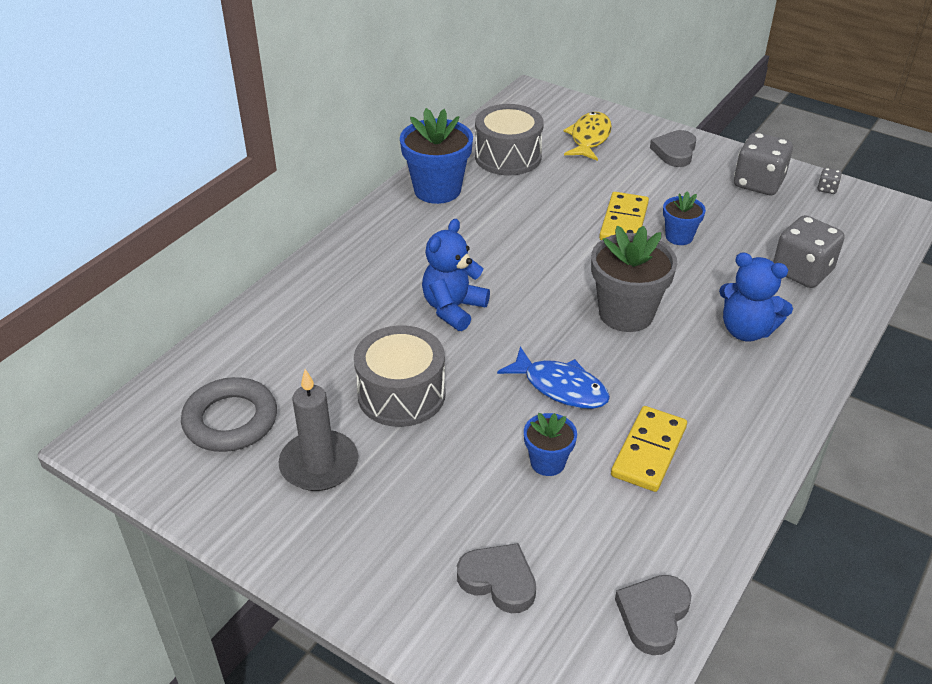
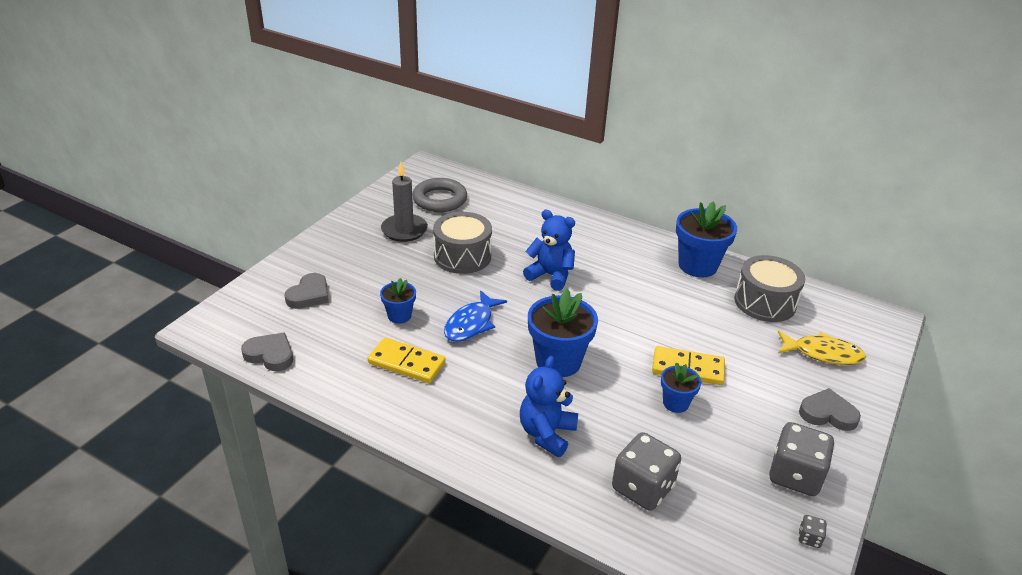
camera: 85 degrees right, 5 degrees down
(626, 314) = (558, 361): grey flower pot -> blue flower pot

